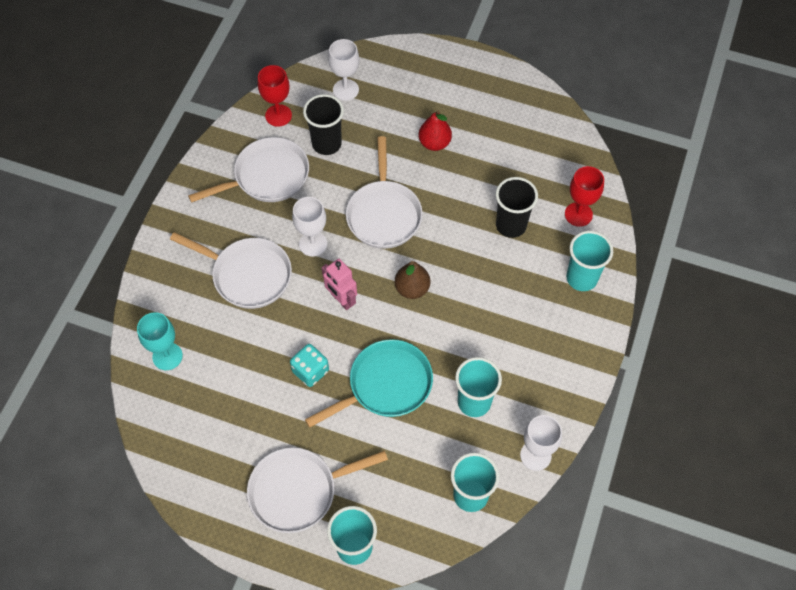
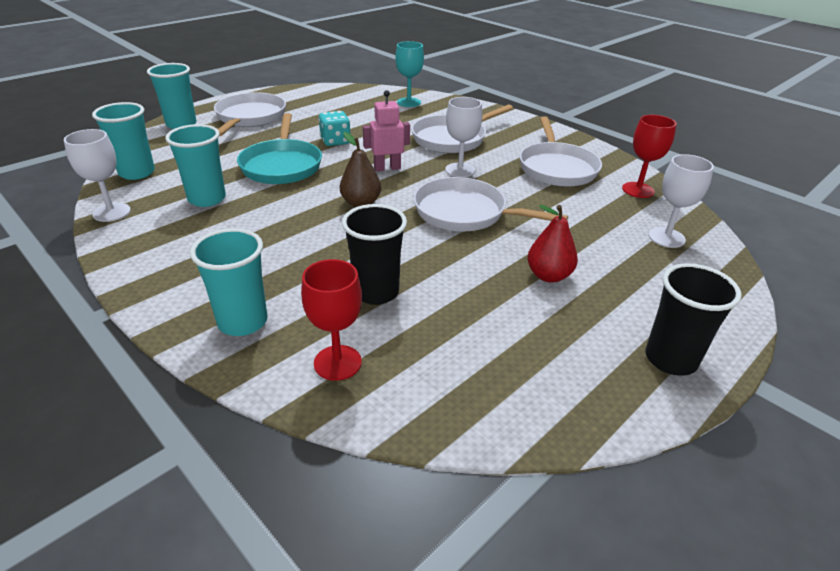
camera: 115 degrees right, 25 degrees down
(326, 144) = (584, 206): black cup -> black cup (670, 359)

